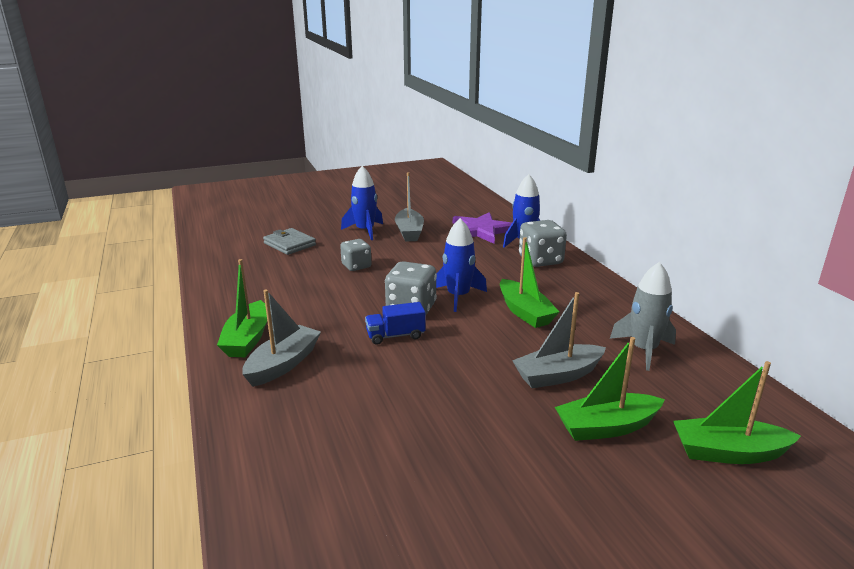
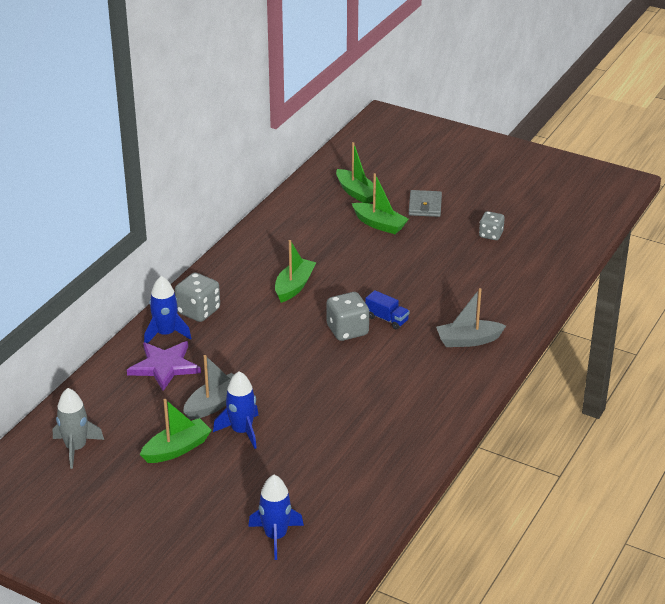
camera: 130 degrees left, 10 degrees up
(247, 339) = (467, 371): green boat -> green boat (177, 449)
(289, 244) = (323, 456): grey wallet -> grey wallet (425, 206)
(356, 266) = (317, 391): grey dice -> grey dice (491, 235)
(458, 296) = (305, 320): blue rocket -> blue rocket (276, 536)
(558, 375) = (353, 250): grey boat -> none
(643, 350) = (290, 234): grey rocket -> grey rocket (76, 448)

